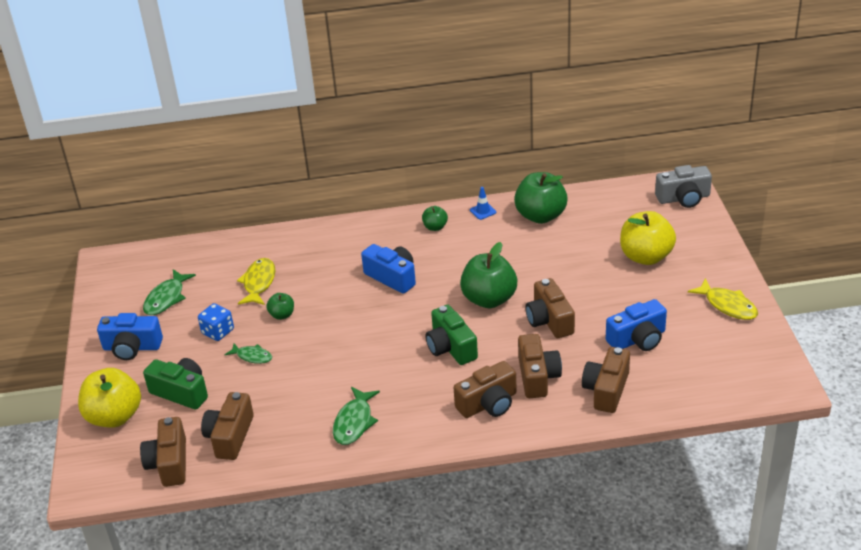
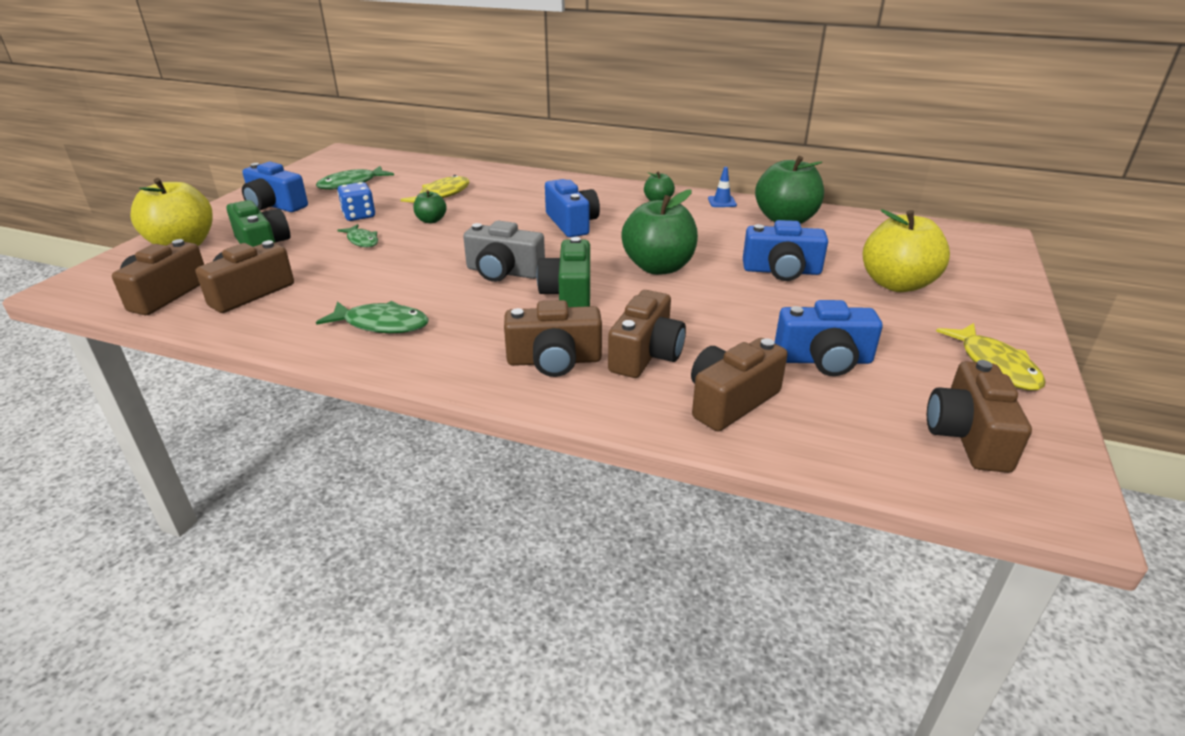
camera: 25 degrees right, 5 degrees down
(354, 422) = (382, 324): green fish -> green fish turned 120 degrees counterclockwise
(549, 320) = (715, 306): brown camera -> brown camera (967, 436)
(570, 271) = (781, 271): none -> blue camera
(683, 198) = (986, 248): grey camera -> grey camera (503, 272)

